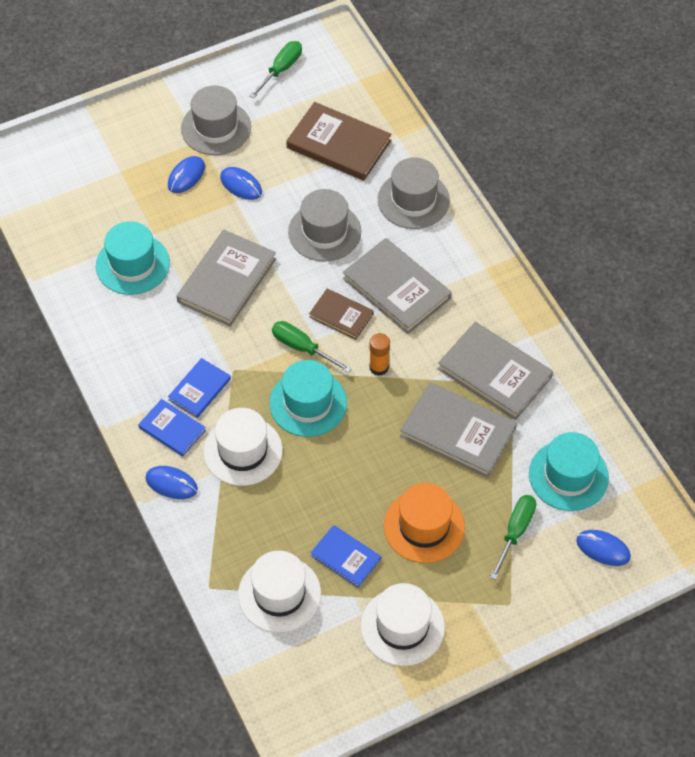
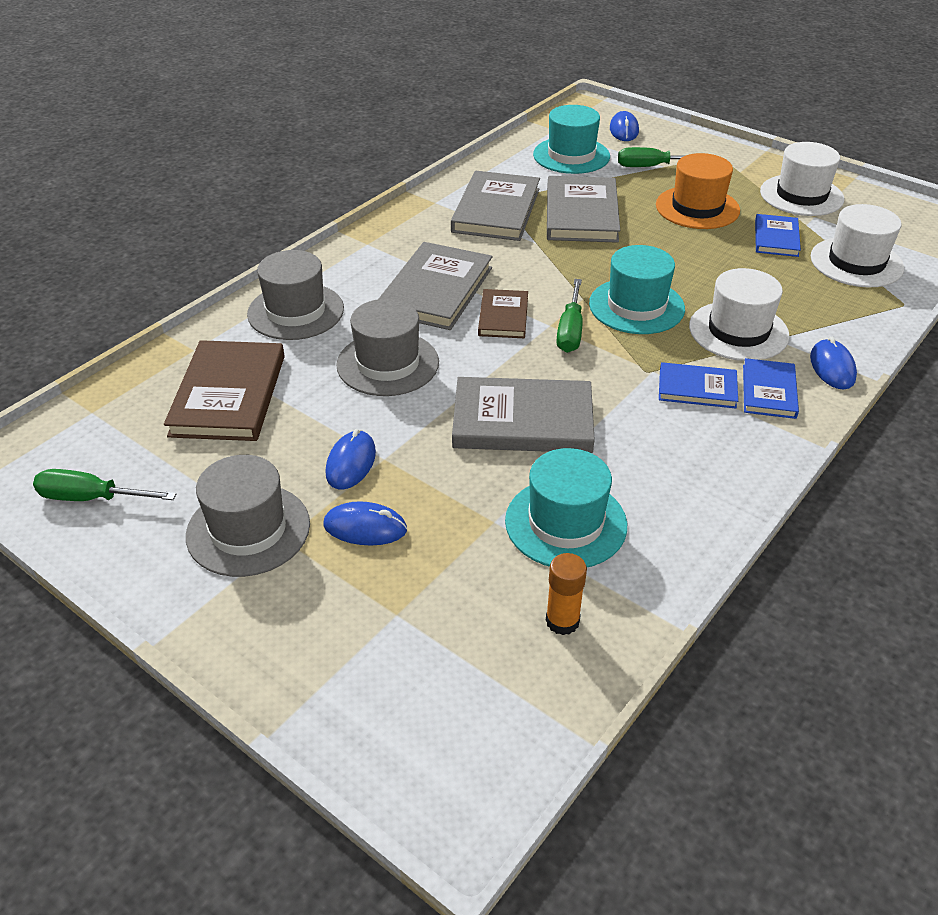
camera: 115 degrees left, 15 degrees down
(379, 367) = (549, 275): orange glue stick -> orange glue stick (562, 621)

